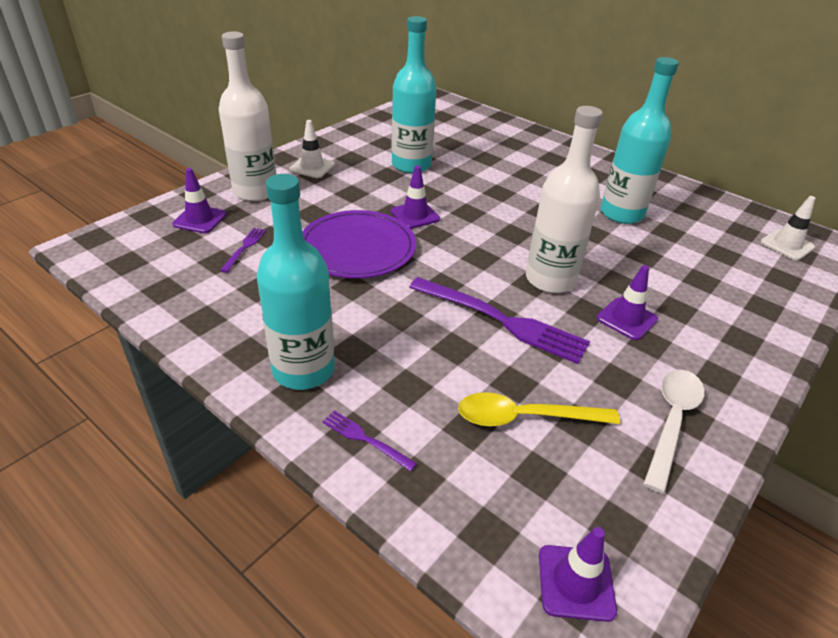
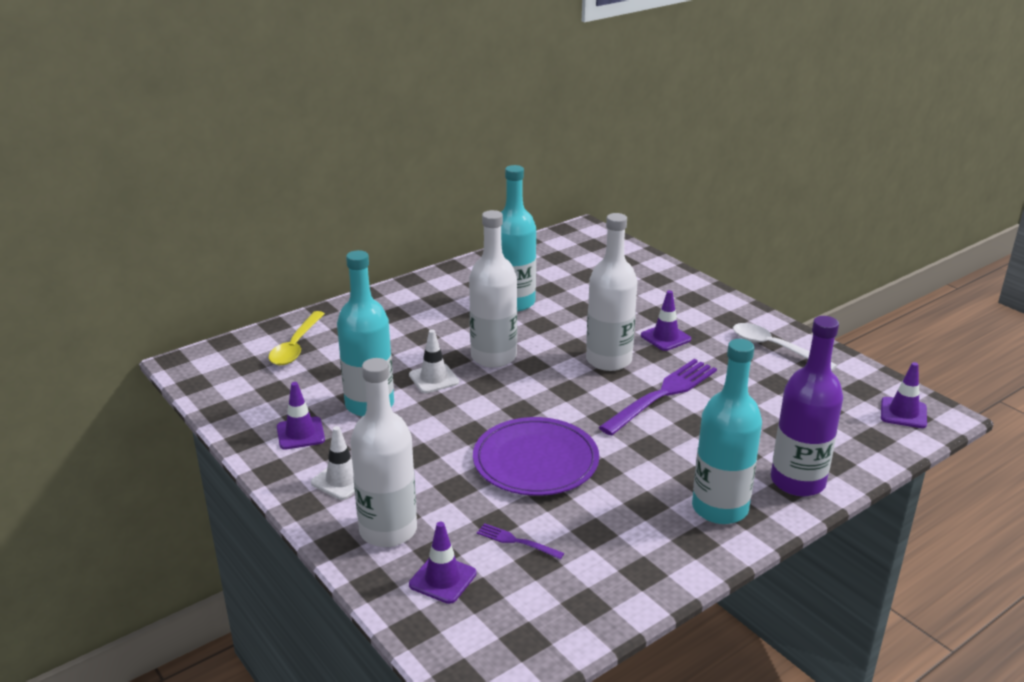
camera: 75 degrees left, 10 degrees down
(364, 439) = (797, 481): purple fork -> purple bottle
(415, 215) = (482, 416): purple traffic cone -> purple traffic cone (300, 433)
(514, 212) = (493, 357): none -> white bottle
(525, 417) = (772, 405): yellow spoon -> yellow spoon (296, 346)
(787, 245) = (581, 246): white traffic cone -> white traffic cone (434, 379)

